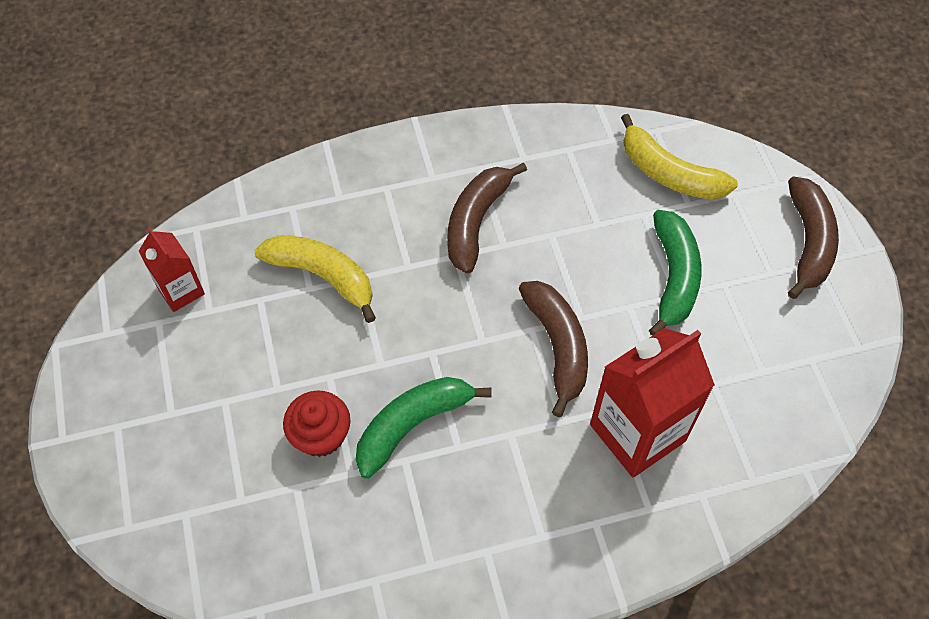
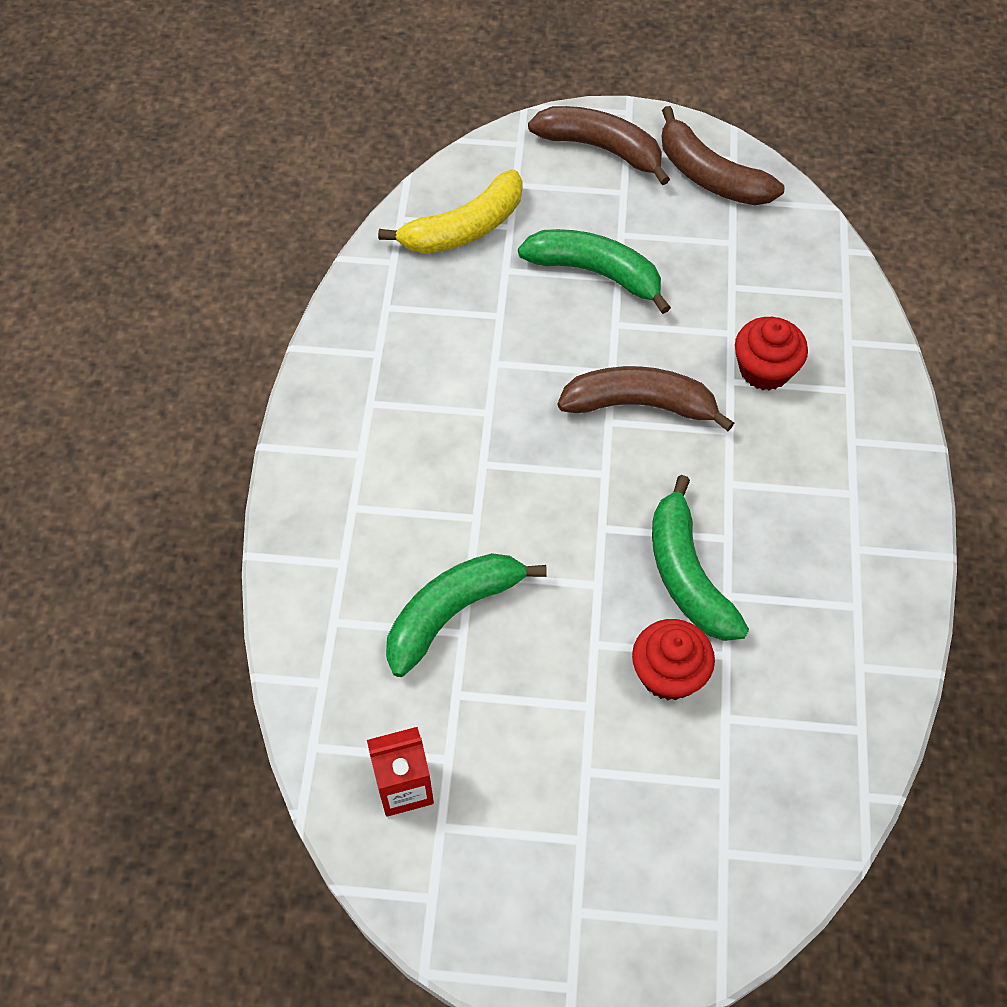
camera: 70 degrees left, 0 degrees up
(323, 276) = (452, 613): yellow banana -> green banana
(476, 222) = (446, 429): brown banana -> brown banana (710, 176)
(637, 432) = (764, 369): red carton -> red cupcake

